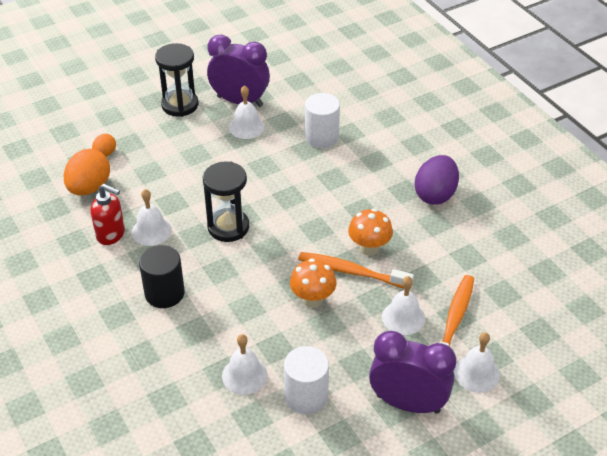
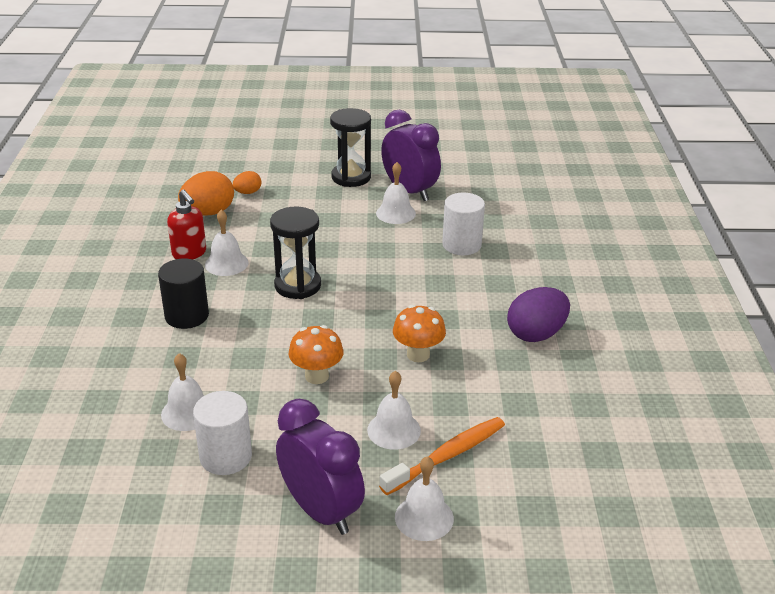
camera: 30 degrees right, 10 degrees down
(352, 272) = (380, 368): orange toothbrush -> none

